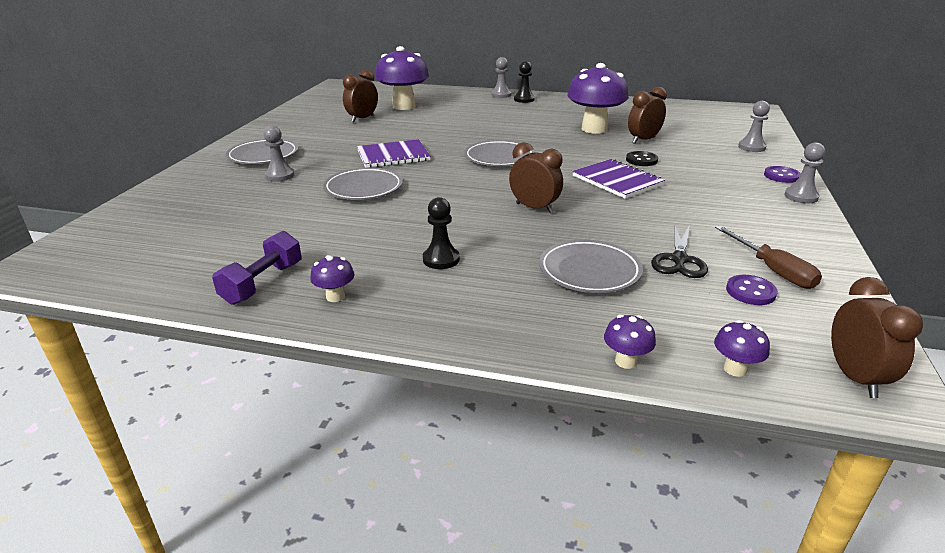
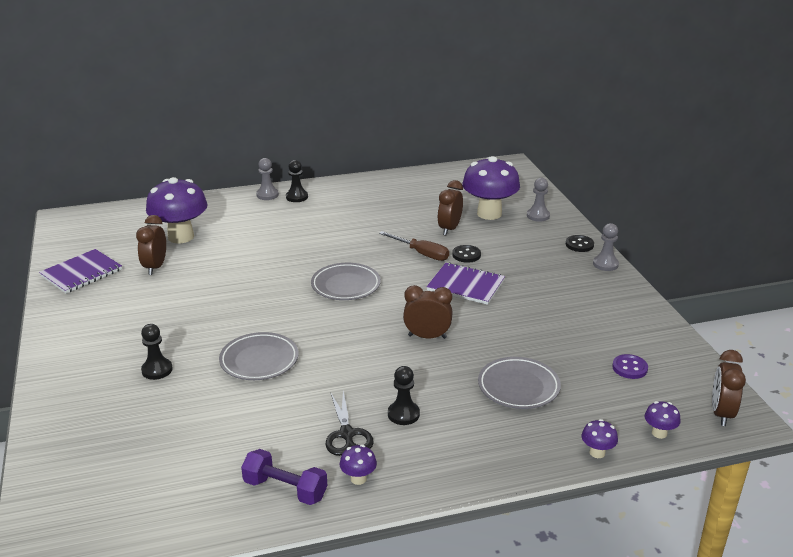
camera: 30 degrees left, 0 degrees up
(263, 156) = (106, 349): grey plate -> none
(263, 283) = (285, 489): purple dumbbell -> purple dumbbell turned 60 degrees counterclockwise
(280, 176) = (157, 370): grey pawn -> black pawn
(393, 156) = (244, 311): purple notebook -> purple notebook (81, 273)
(594, 129) = (397, 224): purple mushroom -> purple mushroom (489, 214)
(679, 260) = (568, 355): black scissors -> black scissors (347, 434)
(772, 270) = (630, 344): brown screwdriver -> brown screwdriver (421, 253)
(781, 176) = (579, 245): purple button -> black button
(855, 377) = (721, 413): brown clock -> brown clock turned 135 degrees counterclockwise

